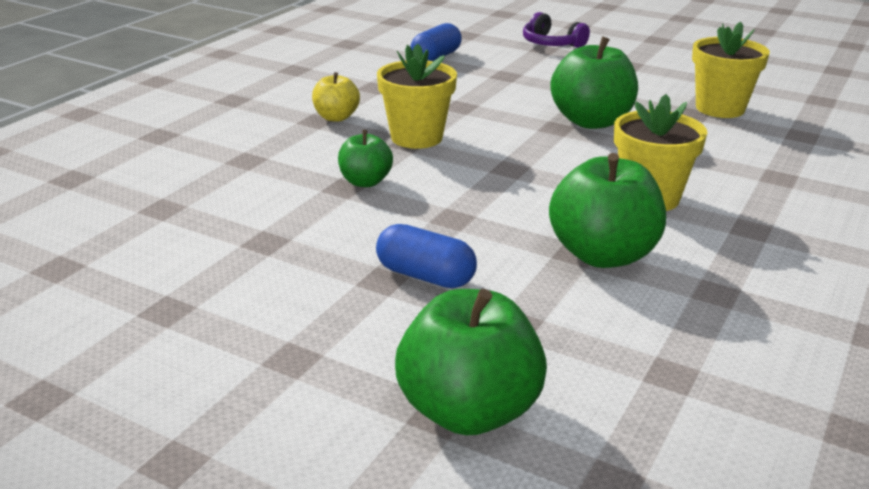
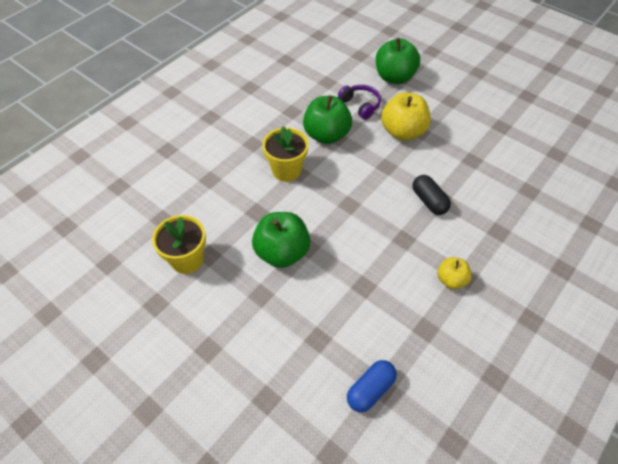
camera: 170 degrees left, 25 degrees up
(365, 182) = (429, 201): green apple -> black capsule
(416, 137) = (398, 245): yellow flower pot -> none
(425, 276) = (403, 132): blue capsule -> yellow apple
(551, 44) = (254, 413): purple headphones -> purple headphones (360, 105)

